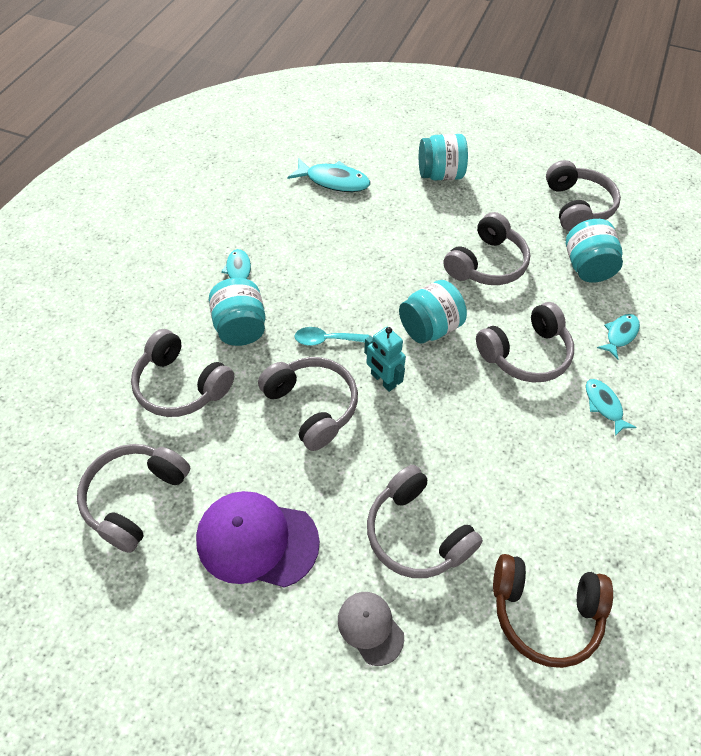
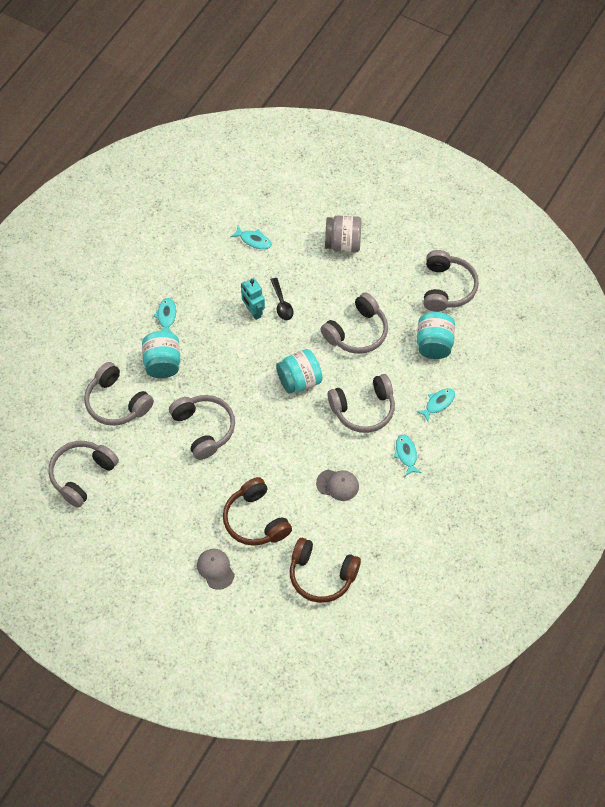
camera: 10 degrees right, 5 degrees up
(256, 540) = (155, 511): purple cap -> none
(326, 340) = (222, 381): turquoise spoon -> none
(334, 181) = (253, 240): turquoise fish -> turquoise fish, size x0.63
(383, 380) = (256, 416): turquoise robot -> turquoise robot (253, 311)
(384, 243) = (282, 304): none -> black spoon
(416, 533) = (255, 520): grey headphones -> brown headphones
(440, 175) = (343, 243): turquoise jar -> grey jar
(523, 461) = (338, 485): none -> grey cap

